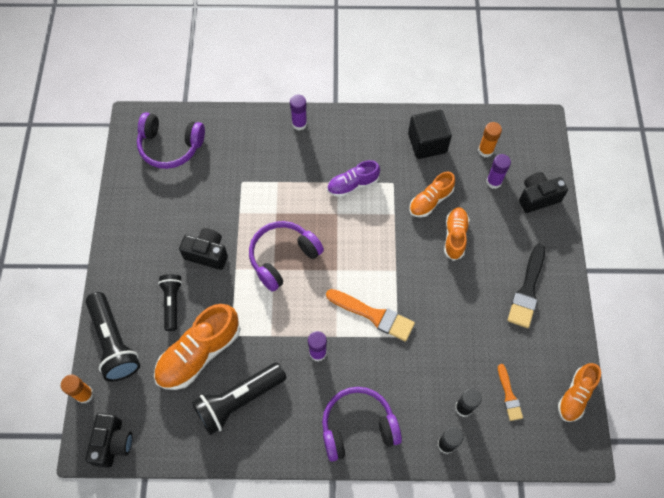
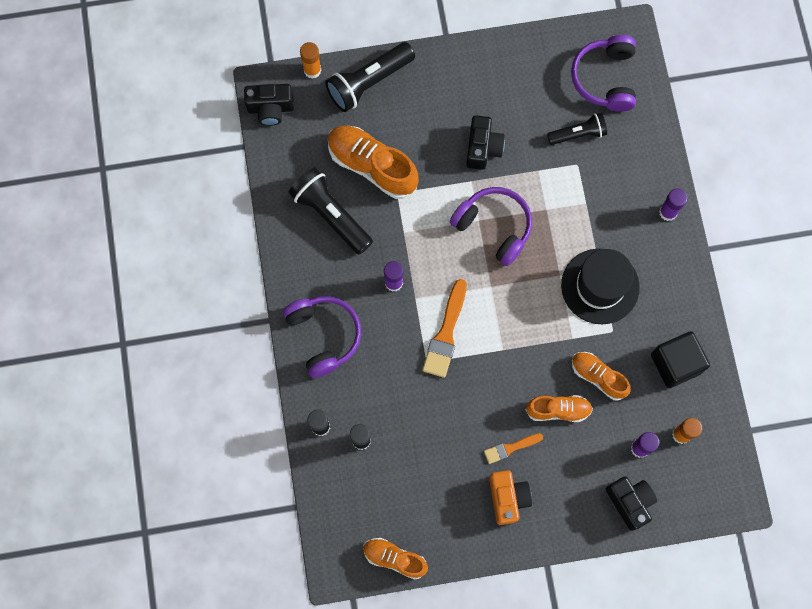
camera: 80 degrees right, 10 degrees up
(172, 303) = (420, 127): black flashlight -> black flashlight (578, 134)
(352, 185) = (600, 286): purple shoe -> black hat
(509, 395) = (382, 487): orange brush -> orange brush (510, 448)
(527, 290) = (508, 498): black brush -> orange camera

